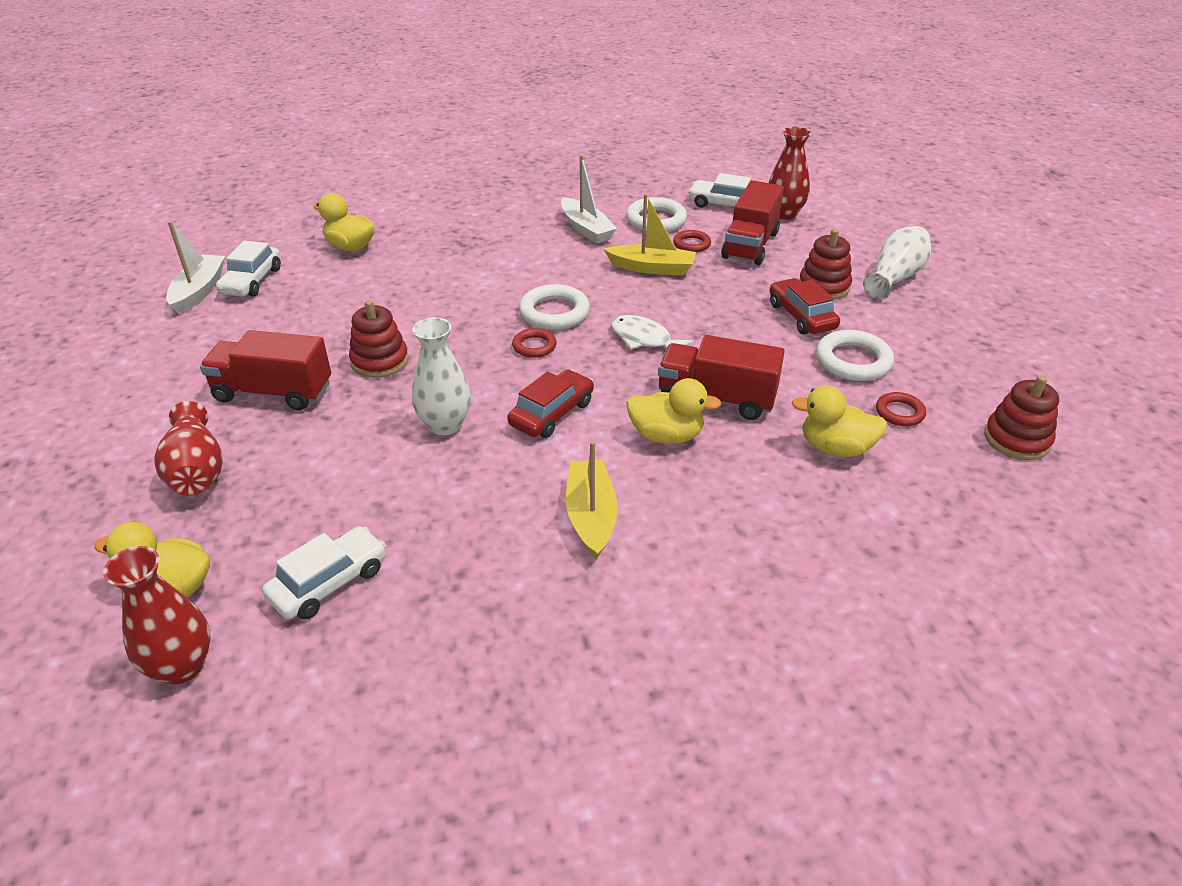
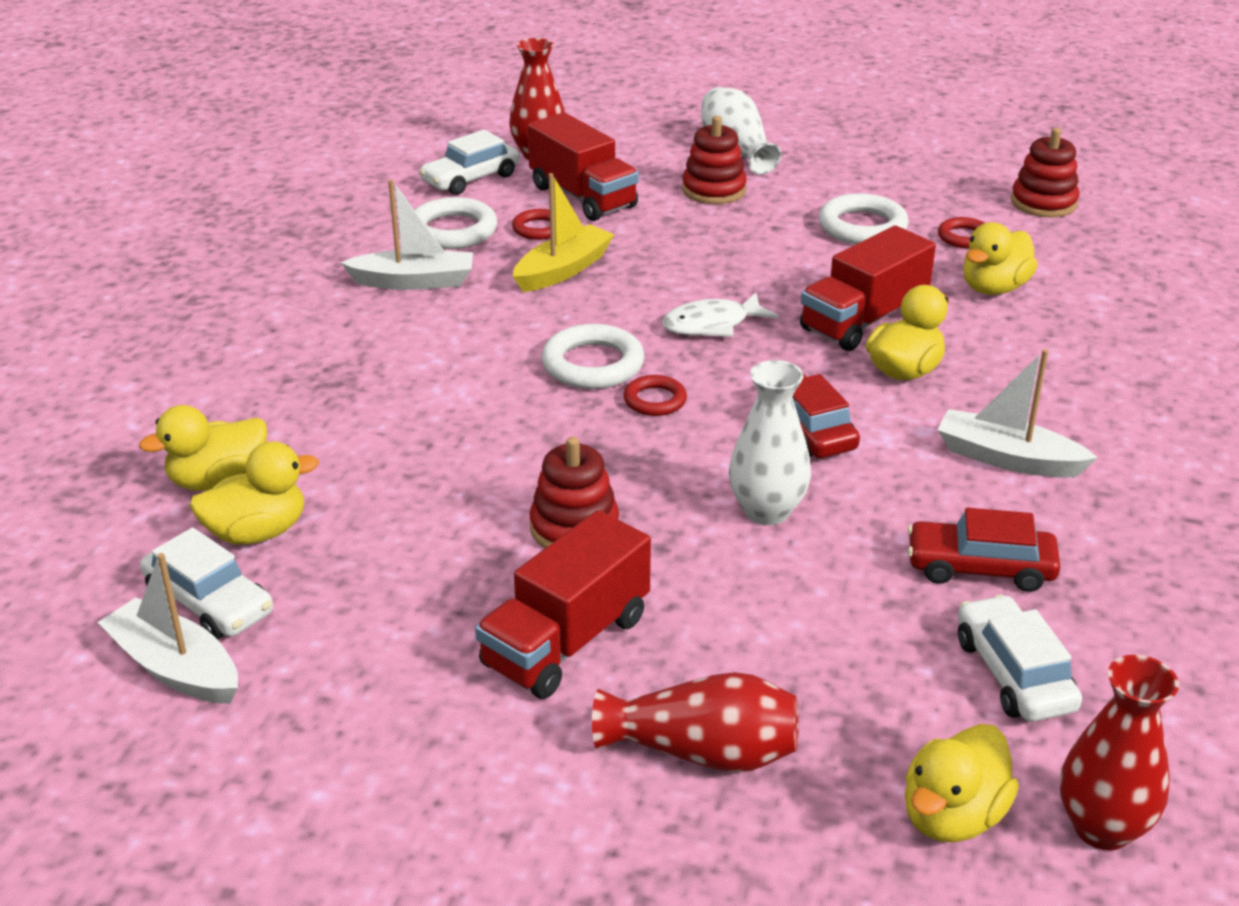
camera: 60 degrees left, 5 degrees down
(314, 272) = (257, 532): none -> yellow duck
(591, 516) = (1007, 459): yellow boat -> white boat
(801, 316) = (757, 222): red car -> red car (980, 568)

